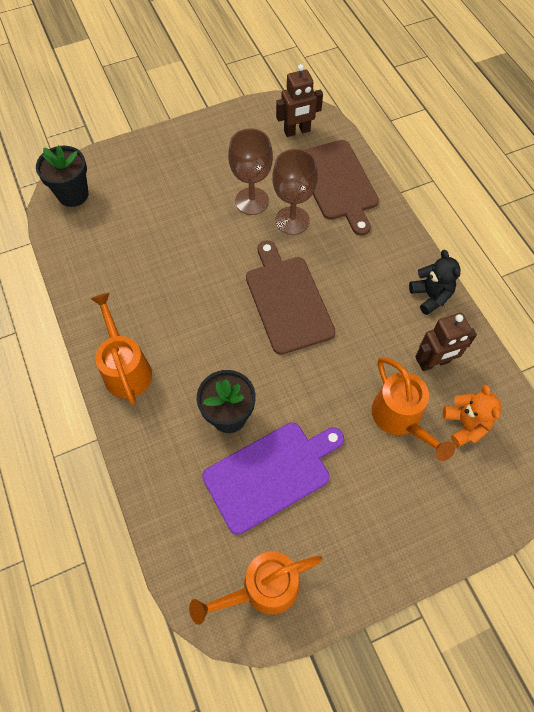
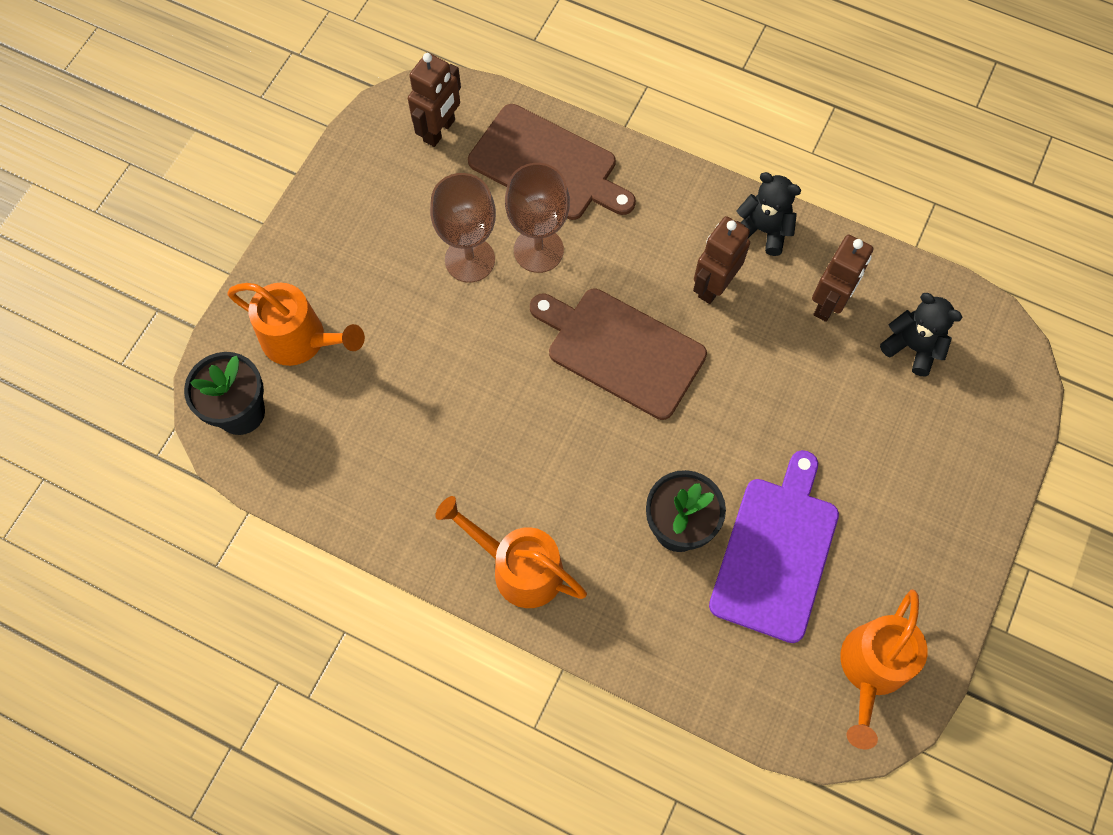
camera: 40 degrees left, 5 degrees up
(373, 305) = (714, 285): none -> brown robot
(400, 419) = (849, 390): orange watering can -> orange watering can (302, 340)
(465, 425) = (912, 347): orange teddy bear -> black teddy bear

